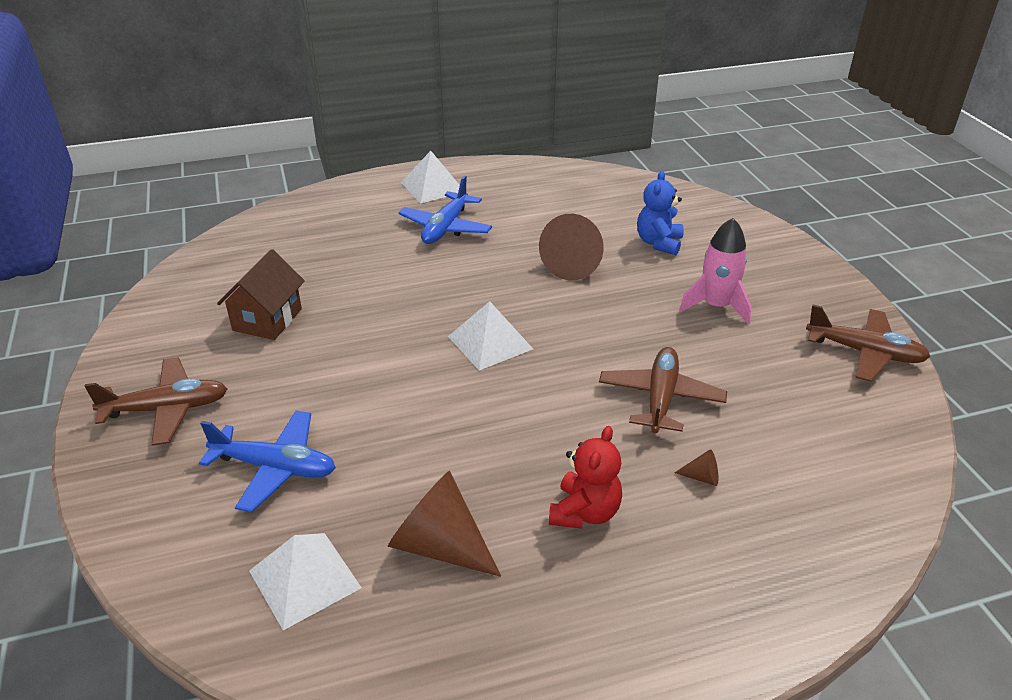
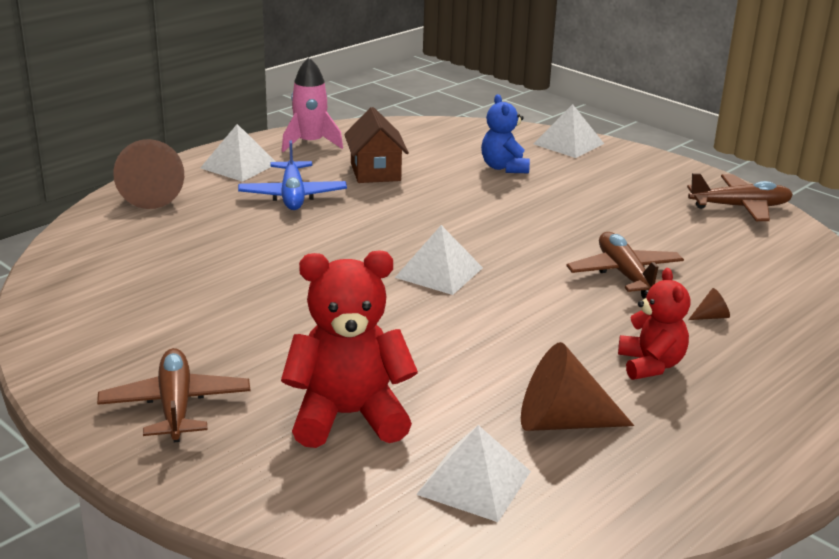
camera: 30 degrees left, 10 degrees down
(166, 409) = (176, 406): brown plane -> brown plane turned 60 degrees counterclockwise
(267, 319) = (195, 308): brown house -> brown house (375, 172)
(275, 468) = (348, 416): blue plane -> red teddy bear
(574, 264) = (447, 198): brown cone -> brown cone (152, 195)
(716, 306) = (599, 202): pink rocket -> pink rocket (310, 143)
(749, 230) = (568, 143): none -> white pyramid

